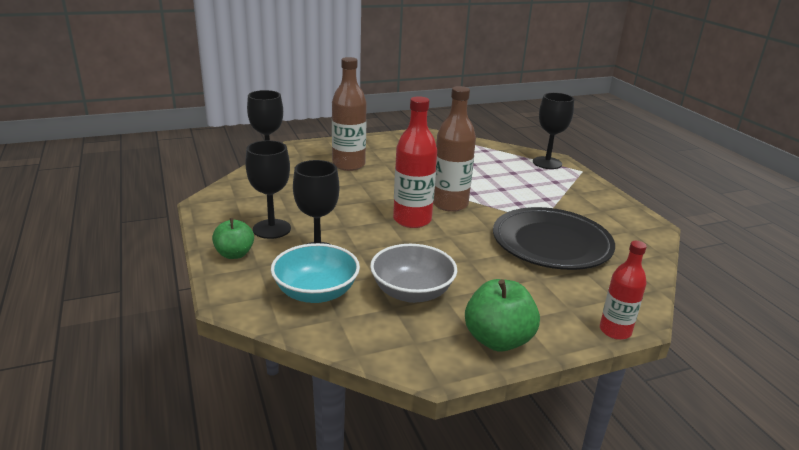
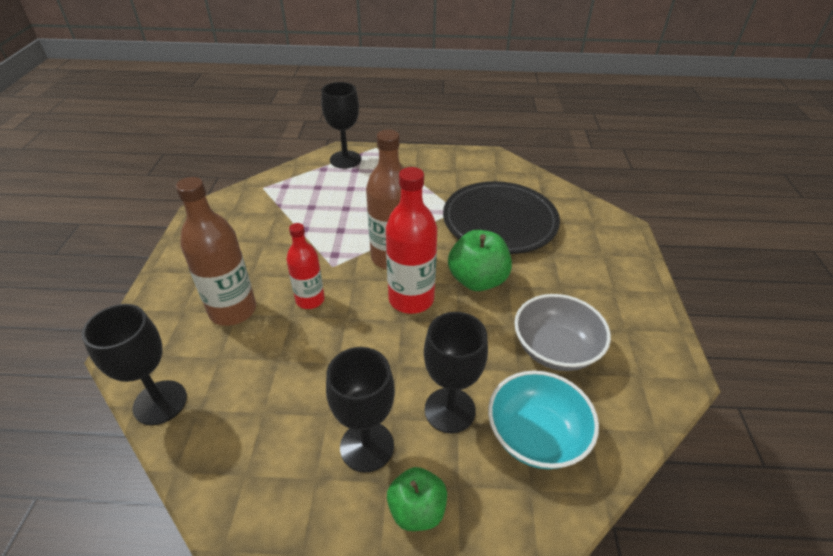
camera: 65 degrees left, 15 degrees up
(498, 340) = (642, 316): green apple -> green apple (477, 280)
(615, 331) = (637, 244): red bottle -> red bottle (310, 300)

